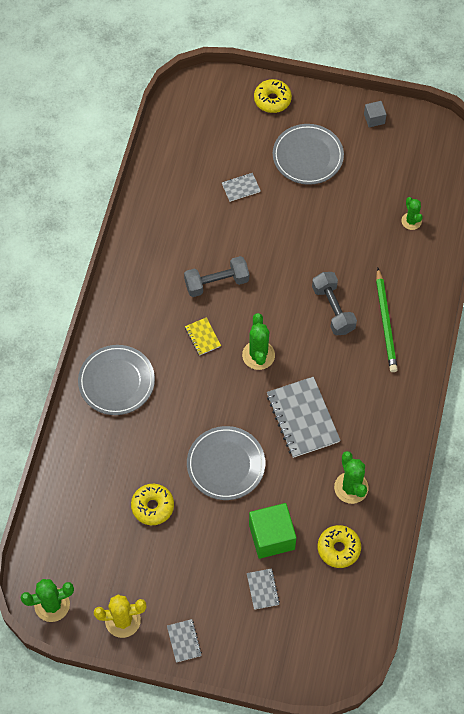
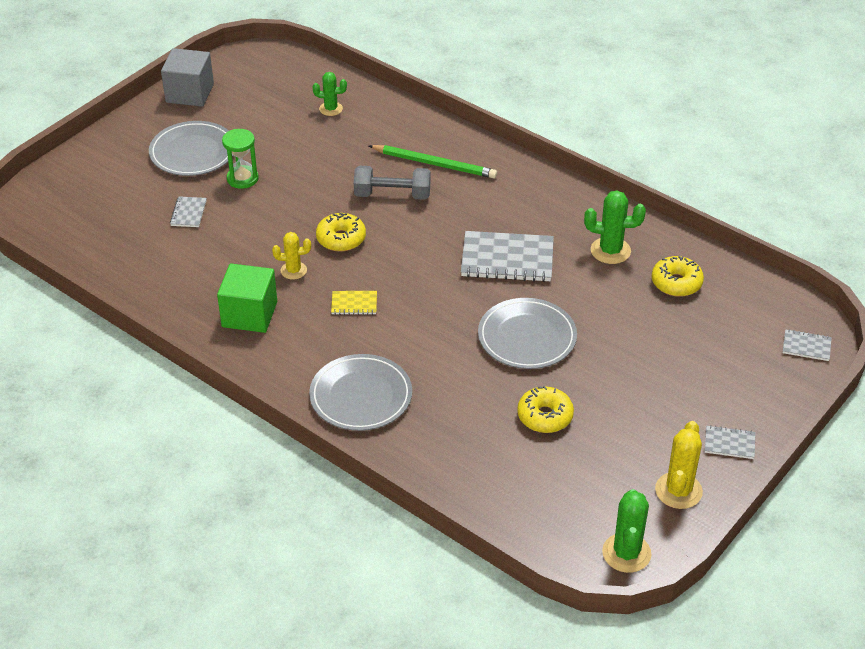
camera: 65 degrees left, 20 degrees down
(216, 283) = (293, 270): grey dumbbell -> yellow cactus
(258, 355) = (408, 267): green cactus -> none
(262, 589) = (696, 357): grey notebook -> grey notebook (806, 346)
(271, 537) = (636, 329): green cube -> green cube (249, 314)
(272, 100) = (99, 154): yellow donut -> yellow donut (341, 239)
(296, 202) = (242, 179): none -> green hourglass
(374, 119) = (190, 93): grey cube -> grey cube, size x1.94

